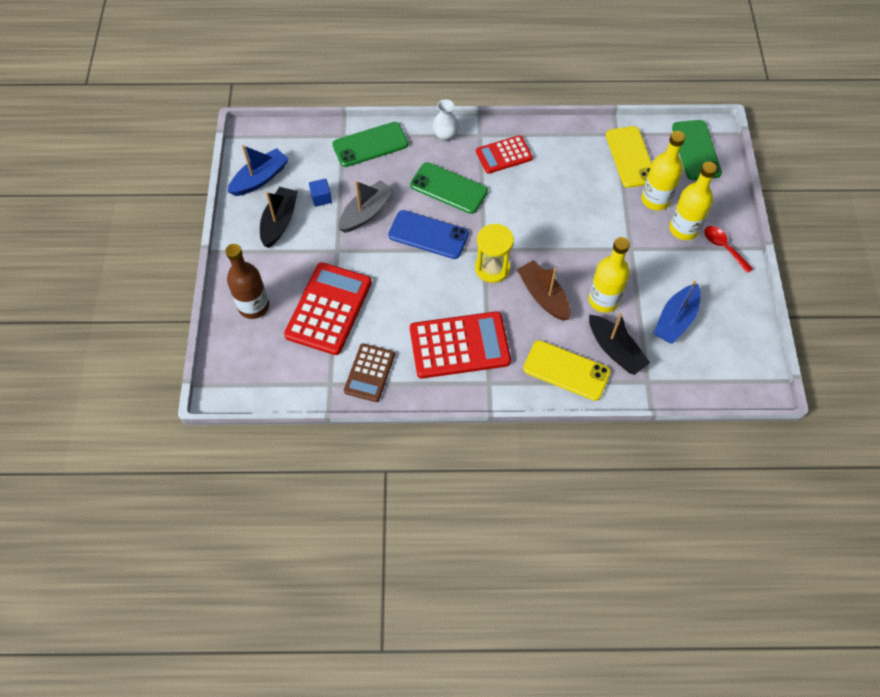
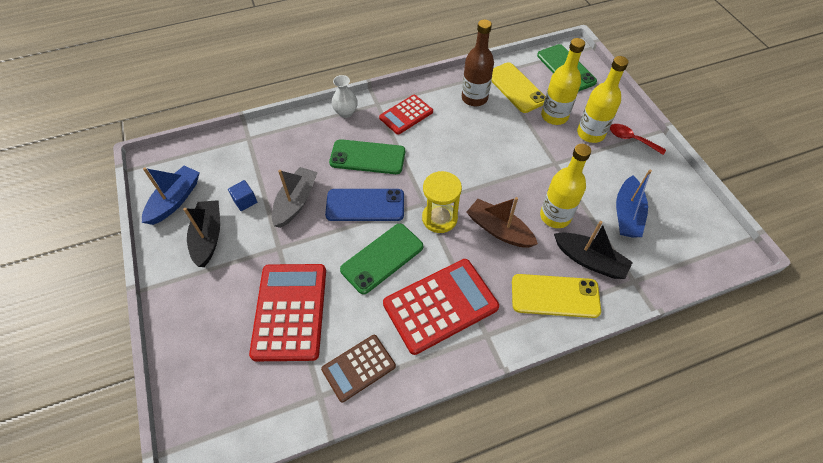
camera: 20 degrees left, 5 degrees down
(254, 306) = (205, 335): brown bottle -> brown bottle (474, 98)
(369, 373) = (358, 368): brown calculator -> brown calculator turned 60 degrees clockwise
(370, 144) = (277, 139): green phone -> green phone (382, 258)

